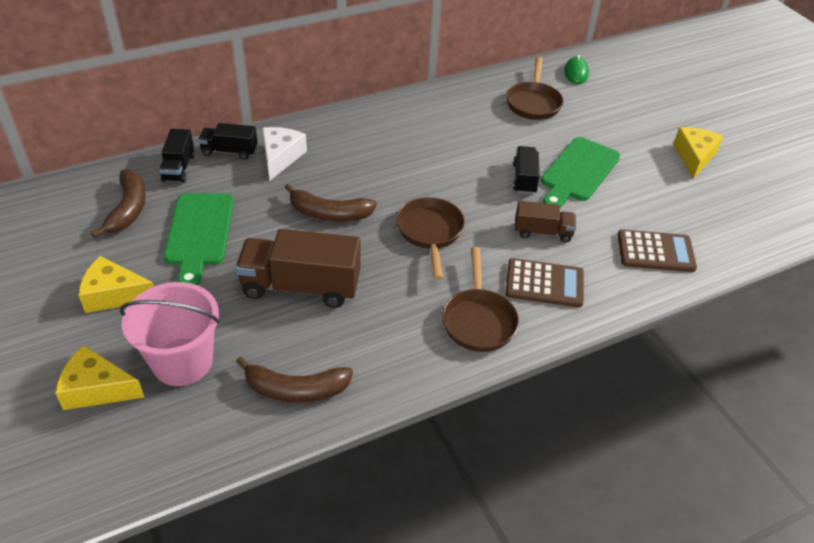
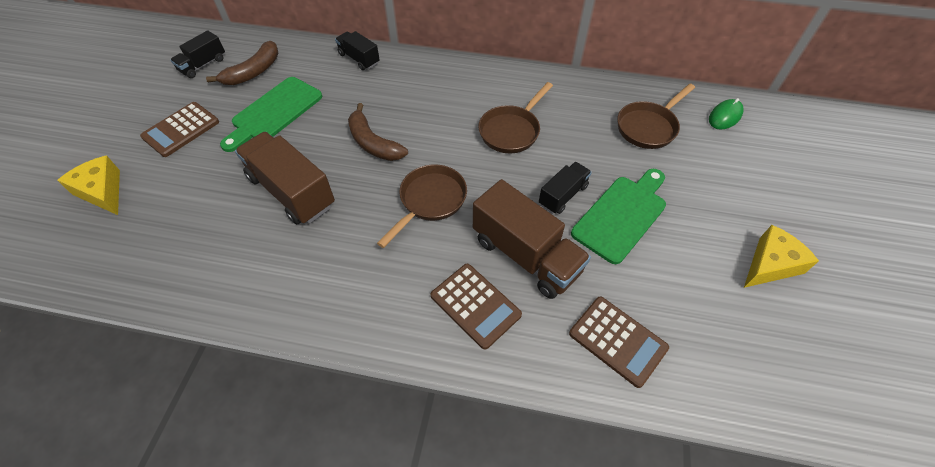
camera: 40 degrees right, 10 degrees up
(114, 294) = (181, 130): yellow cheese -> brown calculator
(179, 168) = (314, 56): black truck -> black truck (203, 65)
(182, 362) = (163, 203): pink bucket -> none
(280, 157) = (388, 80): white cheese -> none
(295, 389) = (201, 272): brown banana -> none
(478, 320) = (384, 303): brown pan -> brown pan (511, 131)
(542, 232) = (526, 255): brown truck -> brown truck, size x1.81
(578, 172) = (622, 215): green cutting board -> green cutting board turned 150 degrees clockwise

